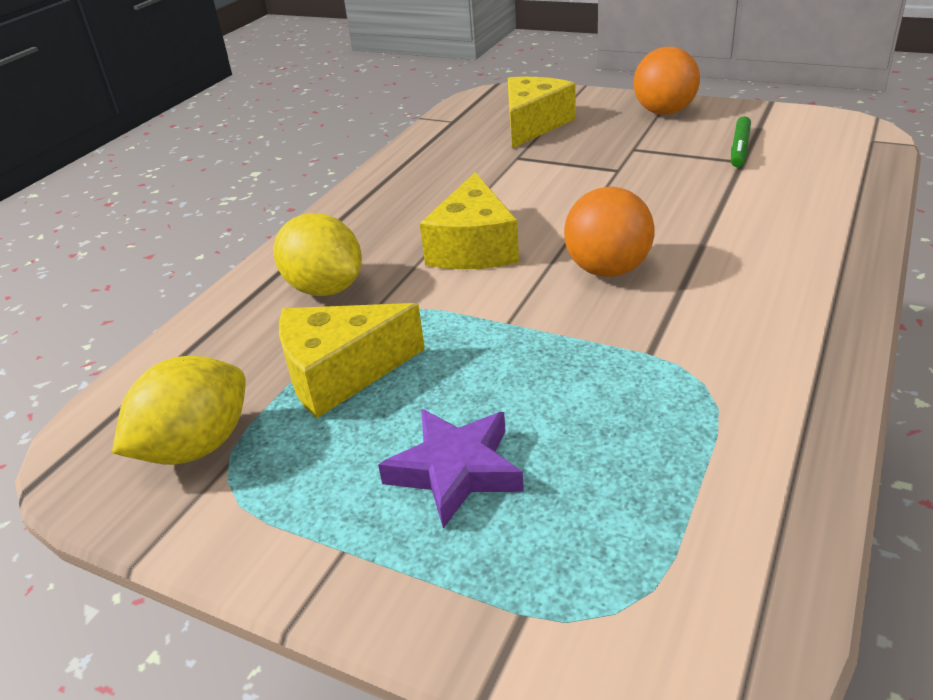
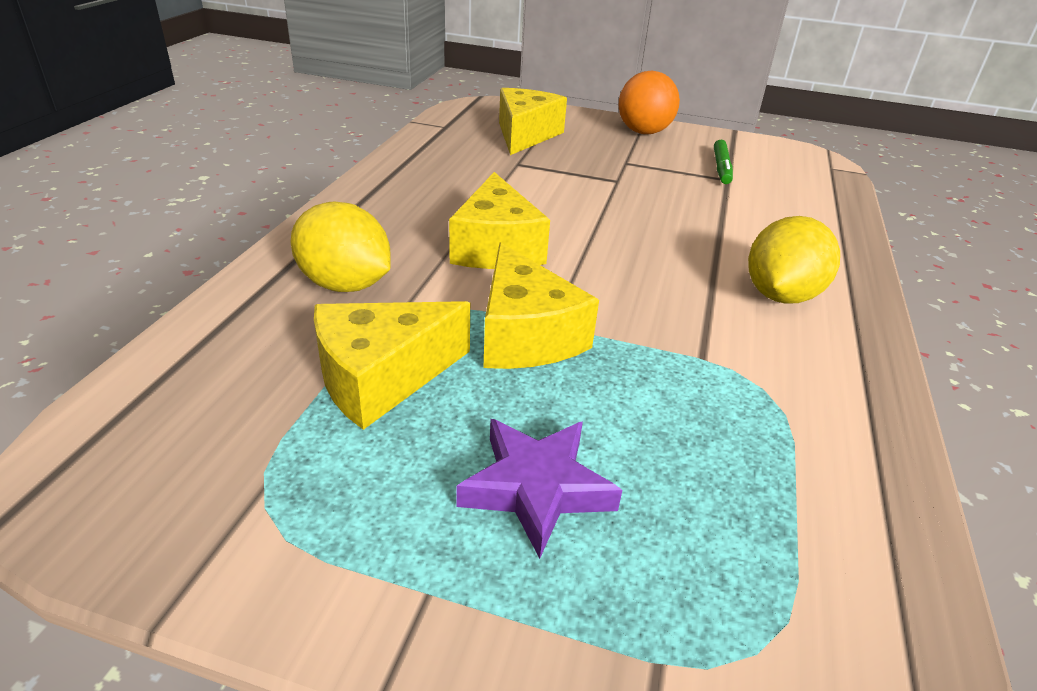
camera: 15 degrees left, 0 degrees up
(196, 446) = (220, 466): yellow lemon -> yellow lemon (781, 295)
(481, 333) = (525, 335): none -> yellow cheese
(607, 270) = (636, 274): orange ball -> none

